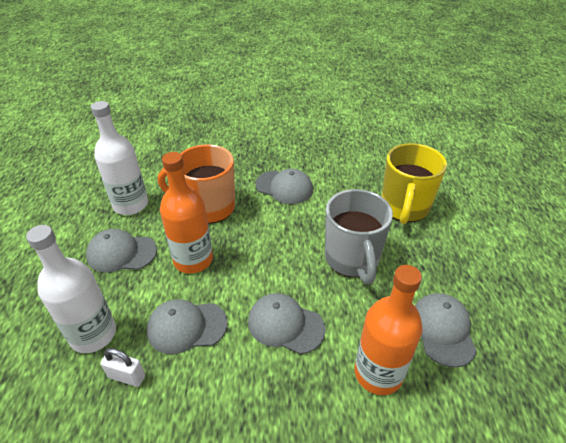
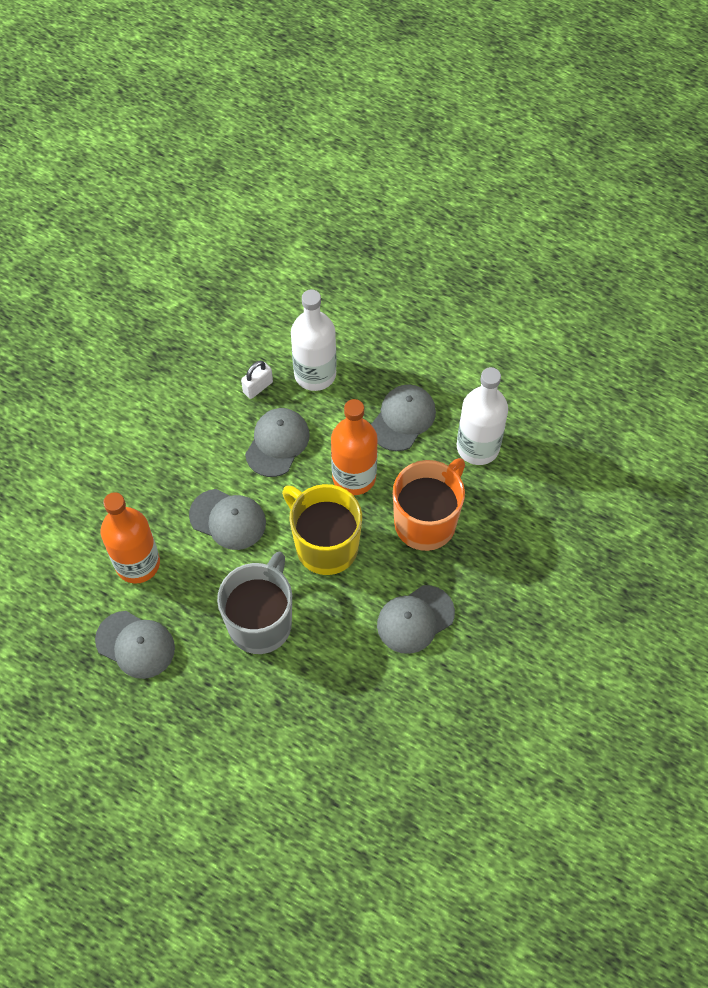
camera: 120 degrees right, 20 degrees up
(285, 325) = (228, 519): grey cap -> grey cap turned 60 degrees clockwise
(352, 259) = (261, 622): grey mug -> grey mug turned 90 degrees clockwise
(404, 208) = (297, 733): yellow mug -> yellow mug (325, 545)

